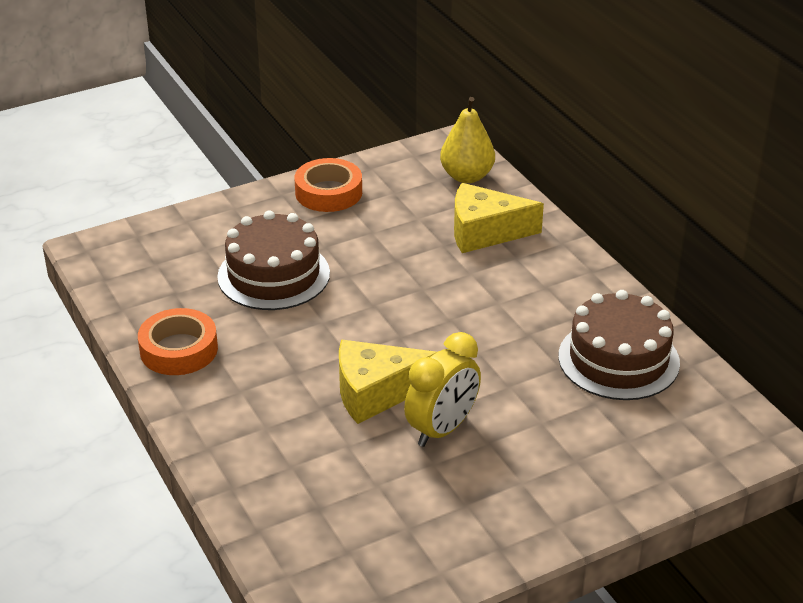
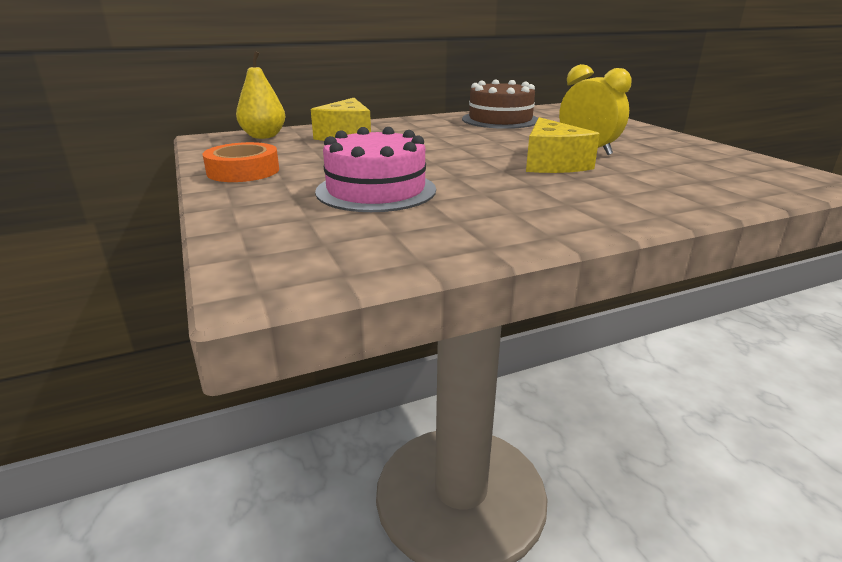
camera: 85 degrees left, 10 degrees down
(179, 349) = (505, 228): orange tape -> none
(273, 275) = (376, 190): brown cake -> pink cake

